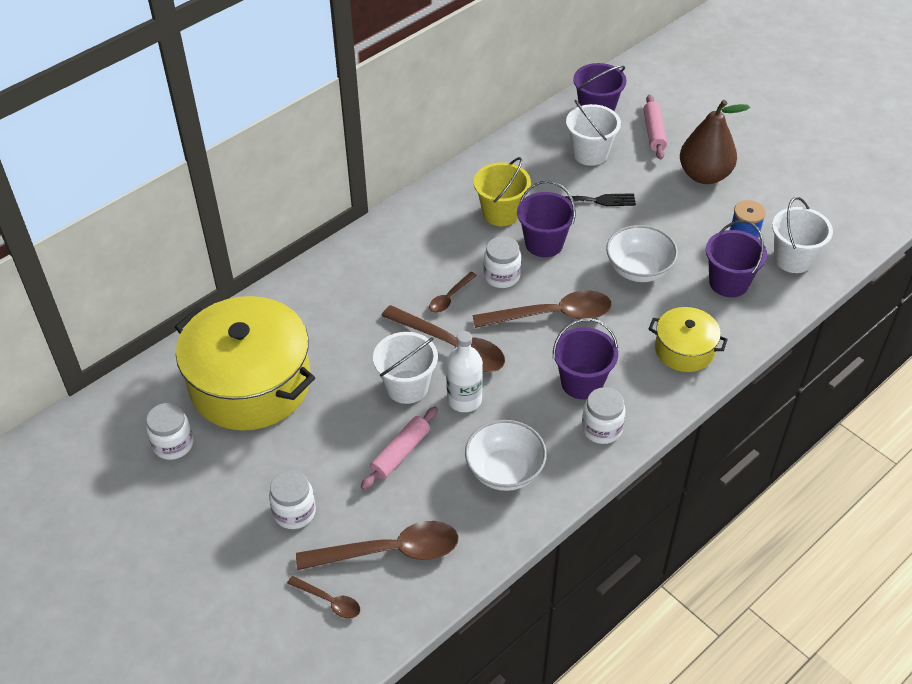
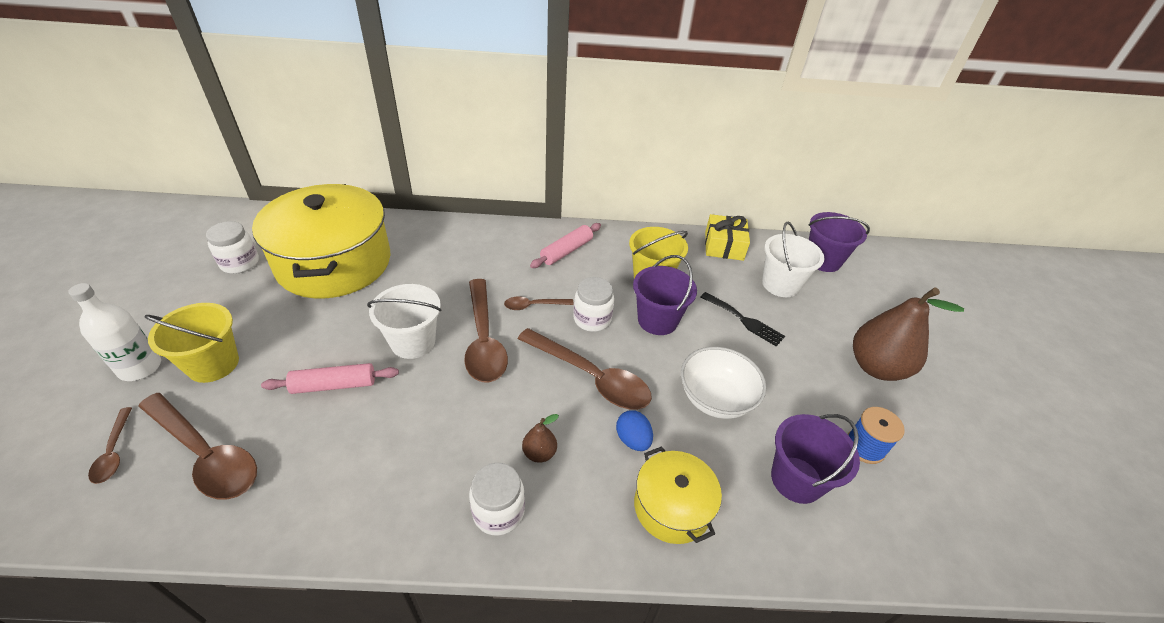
camera: 40 degrees right, 5 degrees down
(294, 512) = (213, 364): white jar -> yellow bucket
(464, 400) = (434, 385): white bottle -> white bottle (140, 367)
(505, 471) = (374, 471): white bowl -> none
(518, 147) = (724, 246): none -> yellow gift
(582, 382) = (539, 453): purple bucket -> brown pear
(622, 332) = (632, 440): none -> blue egg
(654, 132) = (860, 304): pink rolling pin -> pink rolling pin (566, 251)
(793, 259) = (901, 513): white bucket -> none

